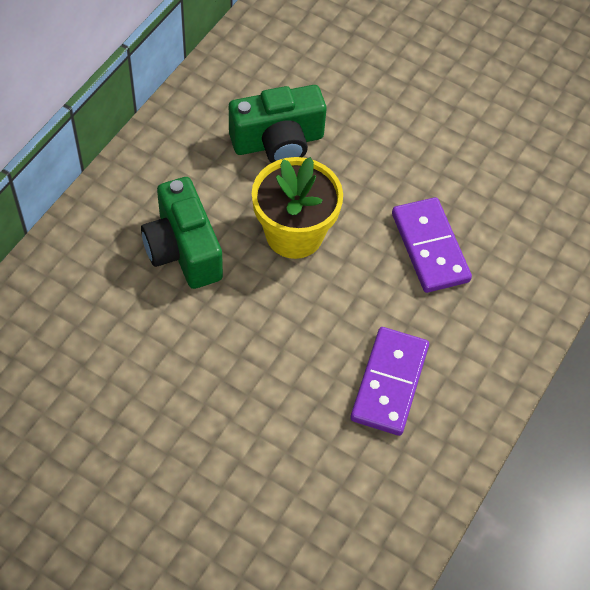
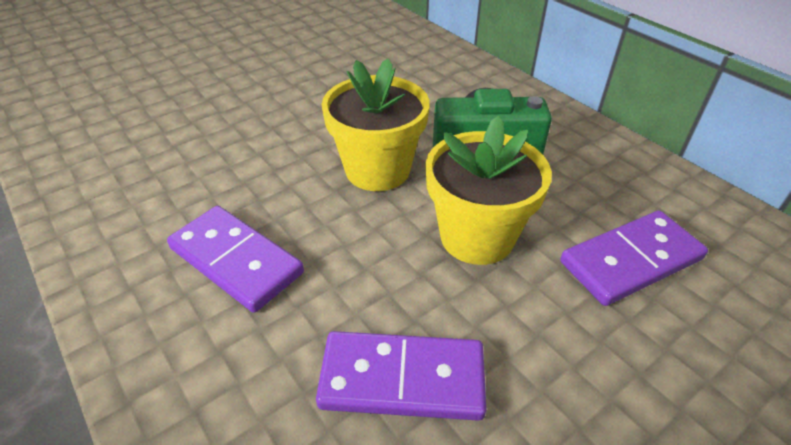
camera: 115 degrees right, 15 degrees down
(242, 325) = (377, 170): none -> yellow flower pot
(278, 142) = (631, 261): green camera -> purple domino

